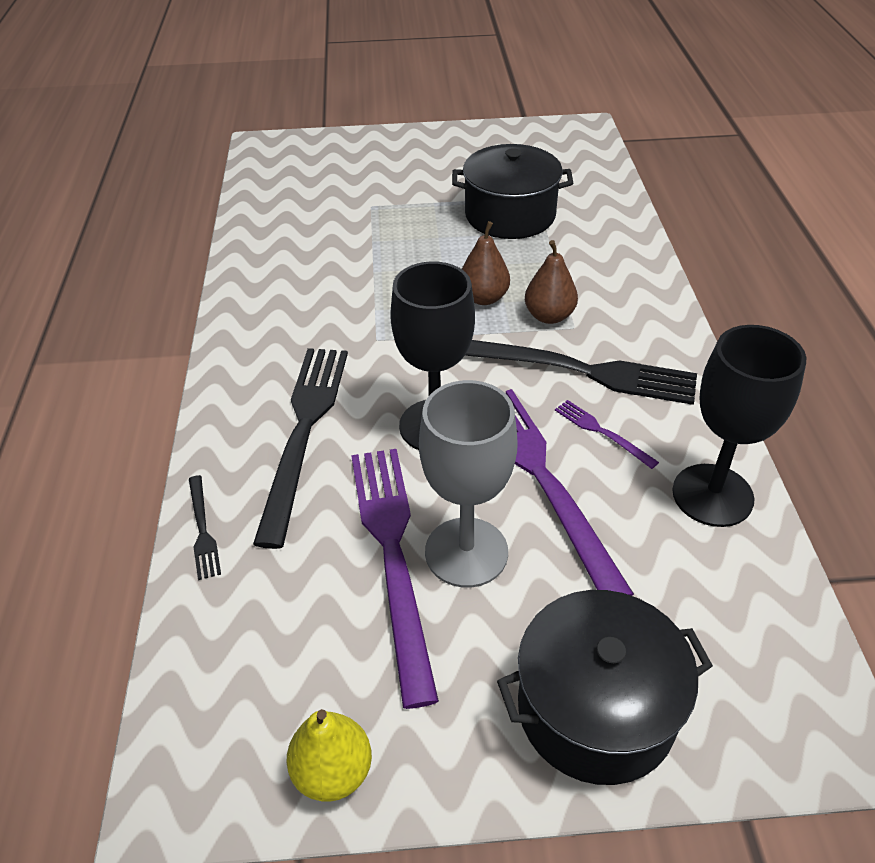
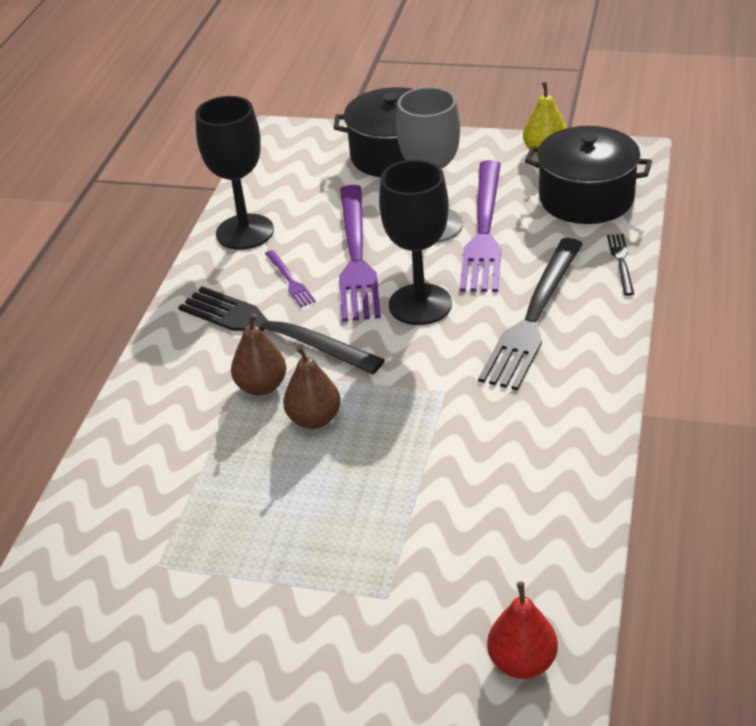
camera: 160 degrees left, 5 degrees down
(276, 192) = (522, 662): none -> red pear
(510, 215) = (213, 537): black pot -> black pot (586, 198)

